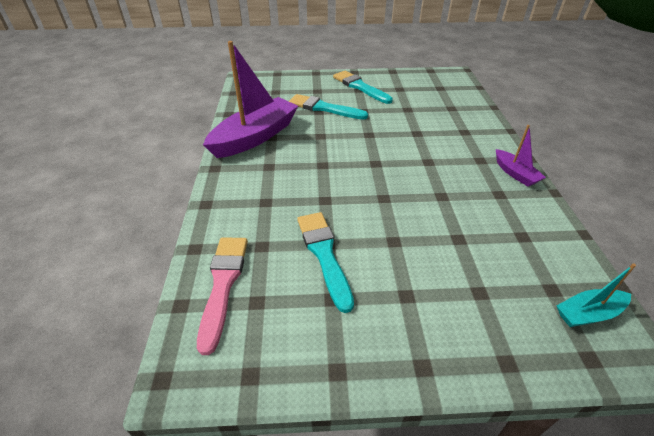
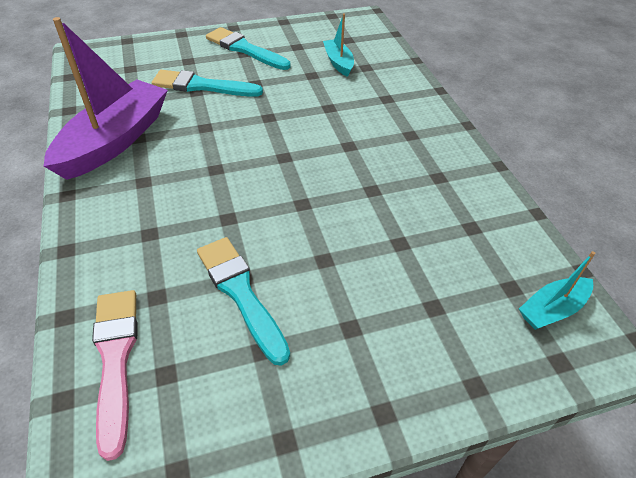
camera: 15 degrees left, 5 degrees up
(430, 103) = (338, 63): none -> turquoise boat
(515, 173) = (453, 147): purple boat -> none

